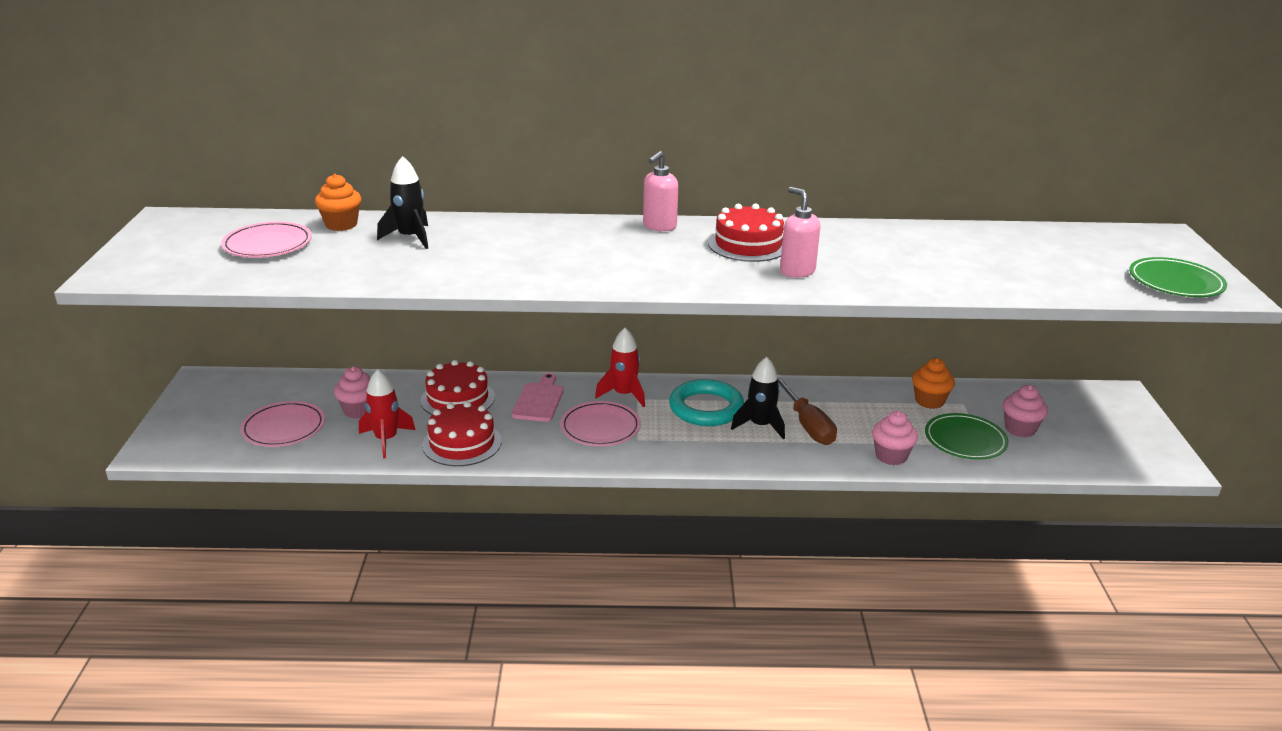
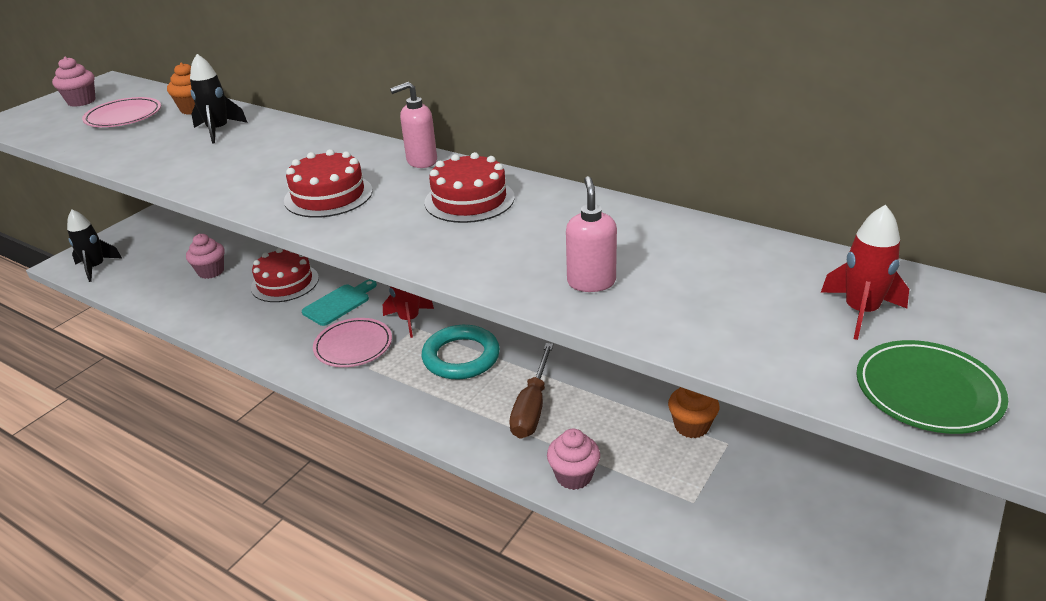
camera: 35 degrees right, 5 degrees up
(283, 428) = (151, 271): pink plate -> none
(386, 440) = (197, 303): red rocket -> red rocket (860, 312)
(462, 443) = (240, 324): red cake -> red cake (328, 195)
(539, 400) = (339, 303): pink cutting board -> turquoise cutting board
(760, 426) = (487, 393): black rocket -> black rocket (96, 267)
(797, 271) = (467, 242): pink soap dispenser -> pink soap dispenser (591, 282)
(965, 440) = (677, 489): green plate -> none
(1020, 429) = (760, 500): pink cupcake -> pink cupcake (81, 101)

